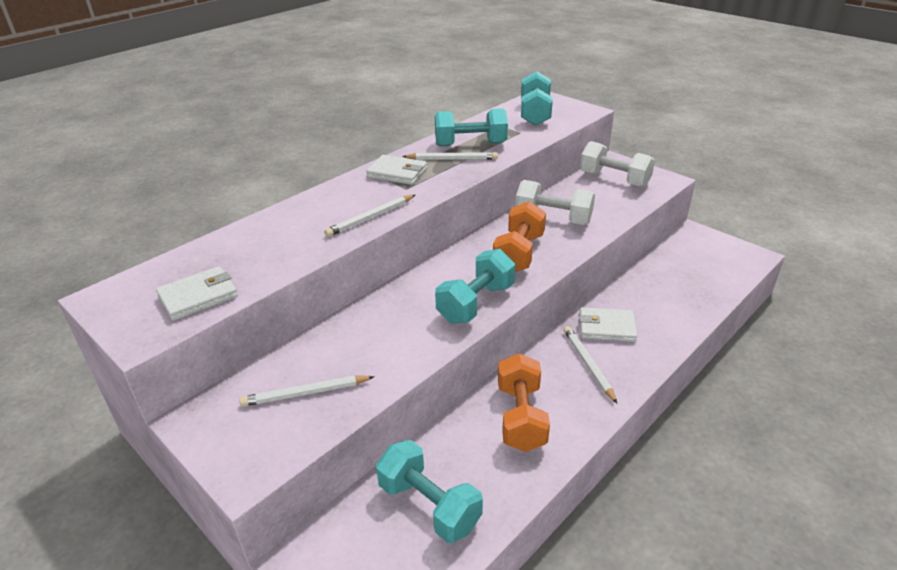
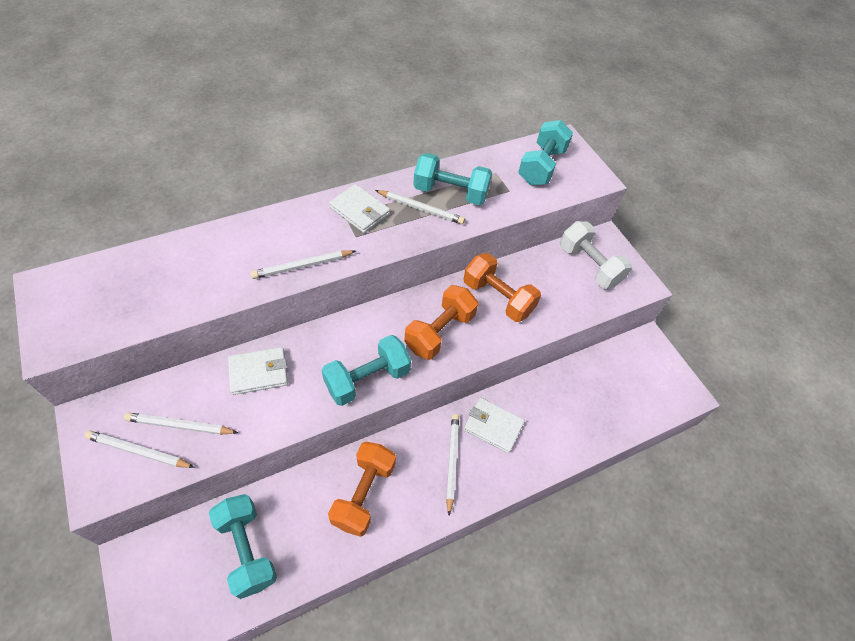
camera: 15 degrees right, 20 degrees up
(198, 296) = (115, 314): white wallet -> white wallet (258, 372)
(272, 427) = (139, 451): none -> white pencil
(553, 218) = (498, 298): white dumbbell -> orange dumbbell

